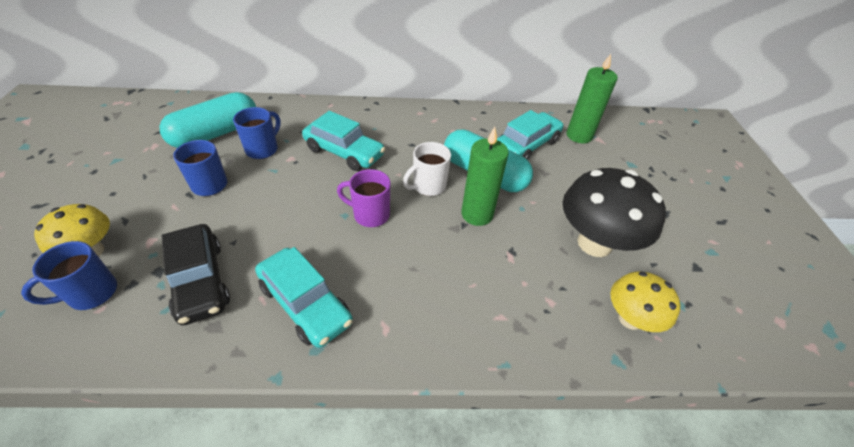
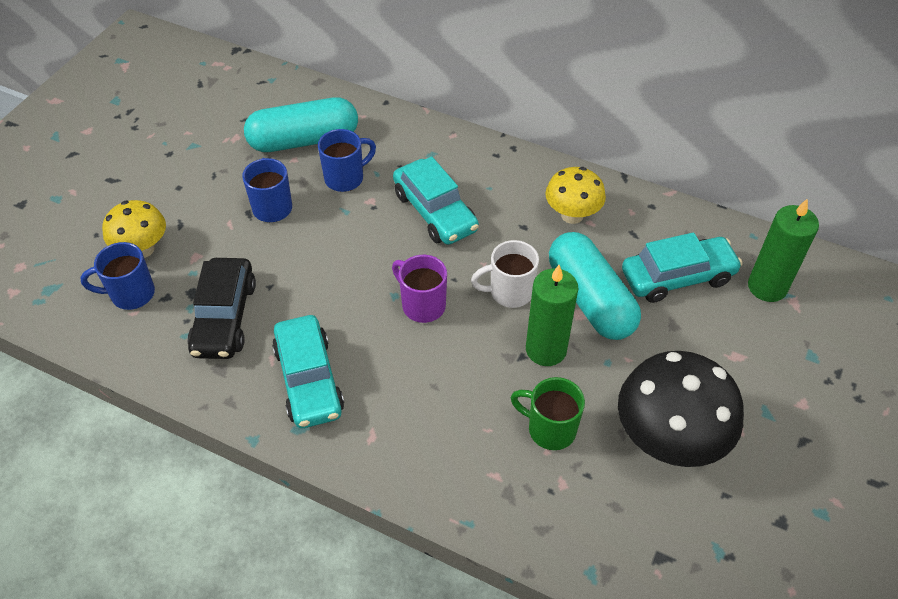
camera: 30 degrees right, 5 degrees up
(516, 266) = (550, 429): none -> green mug
(630, 319) = (641, 540): yellow mushroom -> yellow mushroom (572, 215)

